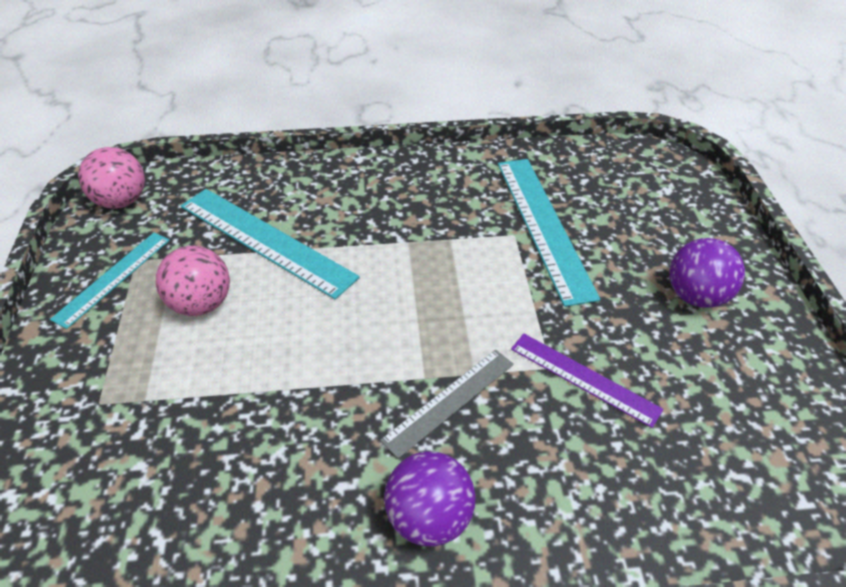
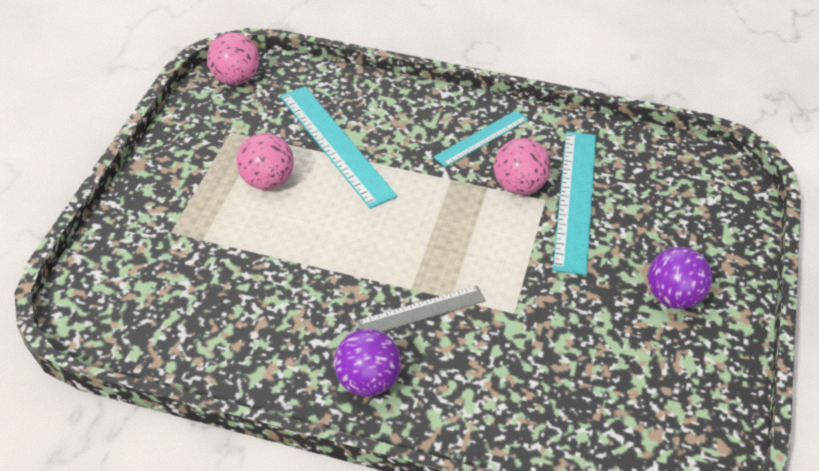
camera: 20 degrees right, 0 degrees up
(113, 278) = (209, 141): turquoise ruler -> turquoise ruler (481, 138)
(481, 229) = (519, 186): none -> pink ball
(584, 378) = (535, 329): purple ruler -> none

